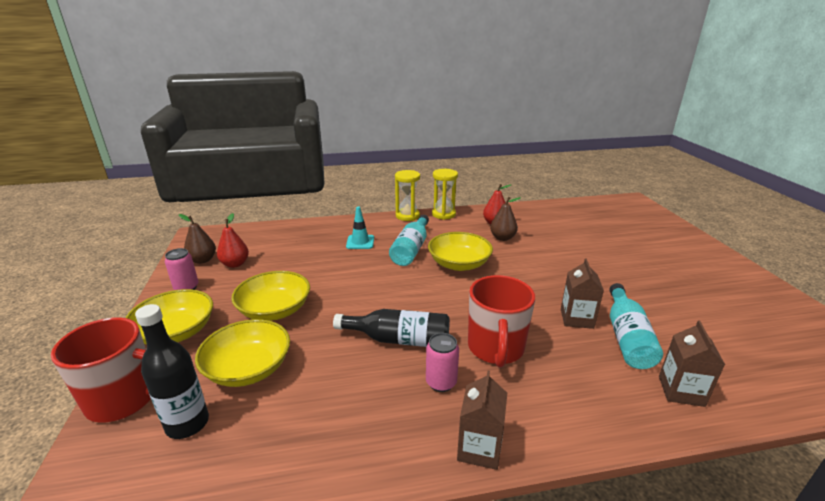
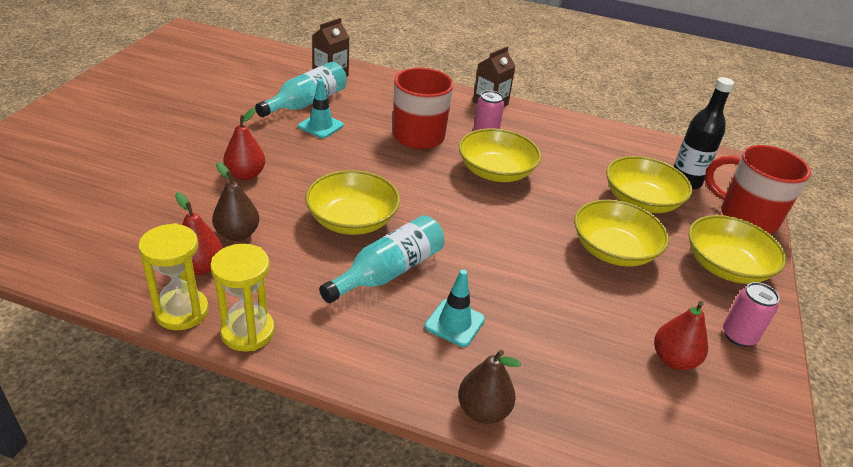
camera: 155 degrees left, 10 degrees up
(202, 260) = (733, 396): brown pear -> brown pear (483, 410)
(399, 340) = (495, 172): black bottle -> yellow bowl
(407, 216) = (317, 360): yellow hourglass -> yellow hourglass (182, 312)
(551, 263) = (245, 175): none -> red pear
(576, 318) = (321, 126): brown carton -> turquoise traffic cone

